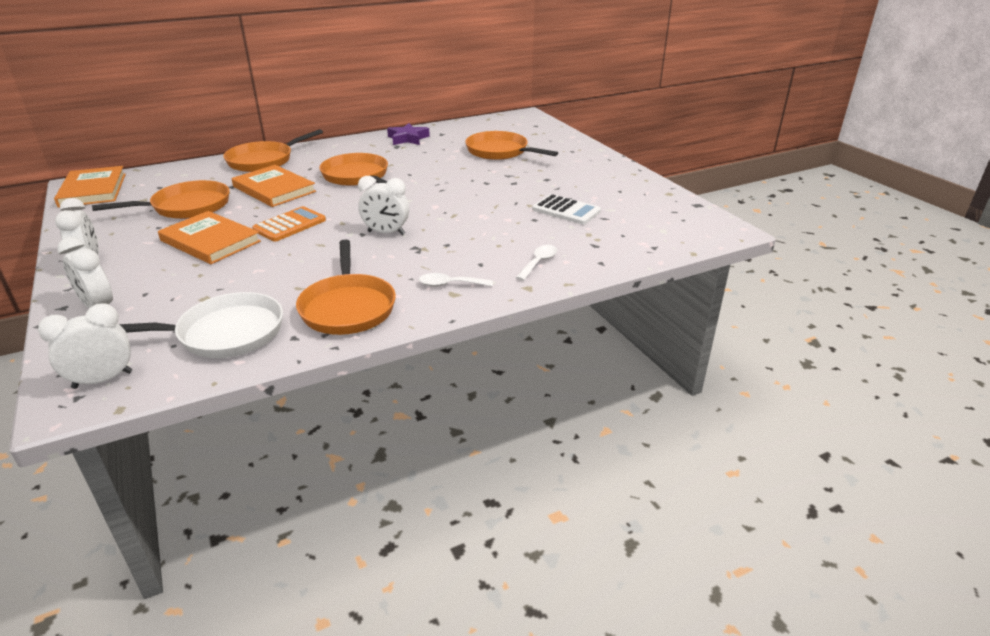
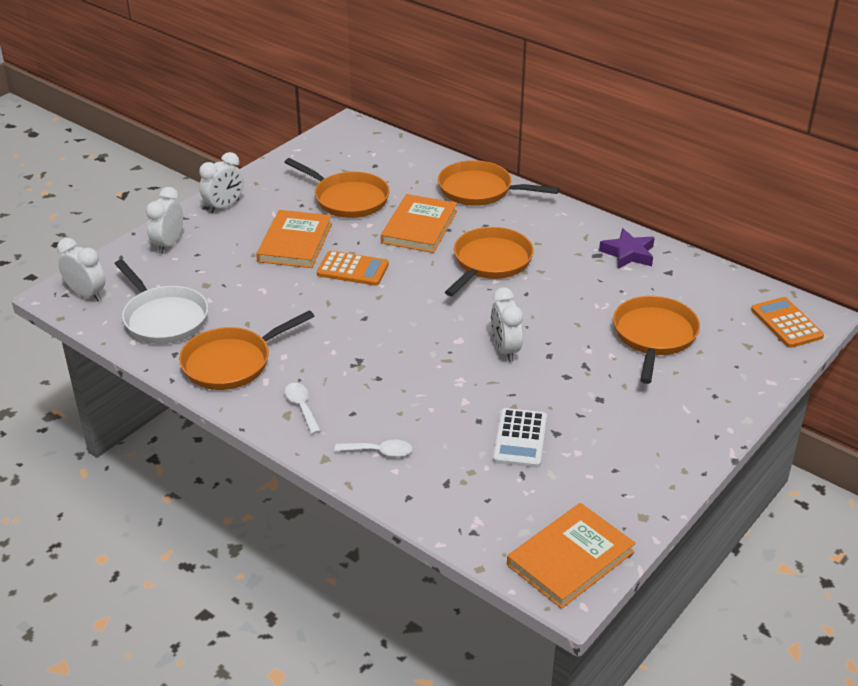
camera: 65 degrees right, 5 degrees up
(93, 190) = (343, 138): orange book -> orange book (570, 558)
(386, 233) = (376, 331): white clock -> white clock (505, 350)
(524, 121) = (786, 323): none -> orange calculator

